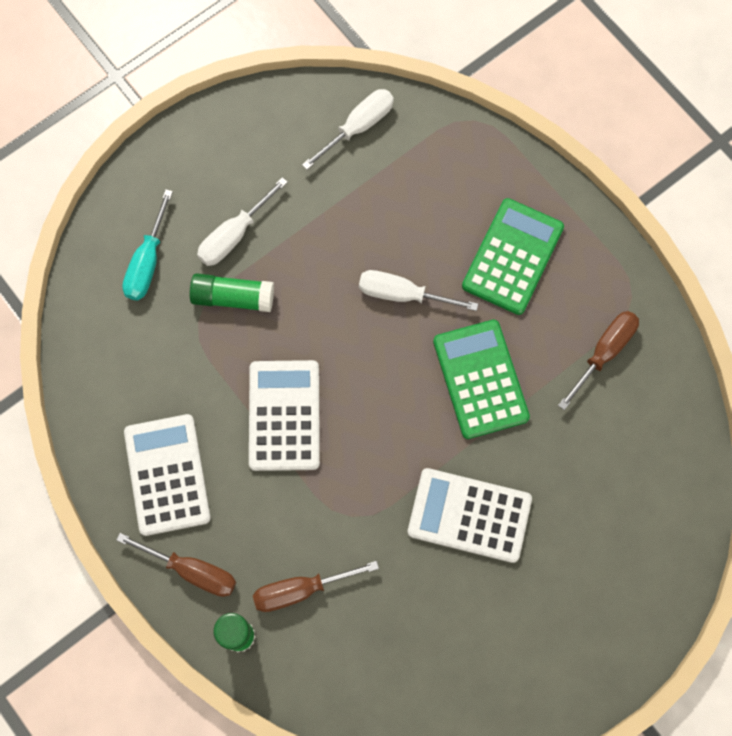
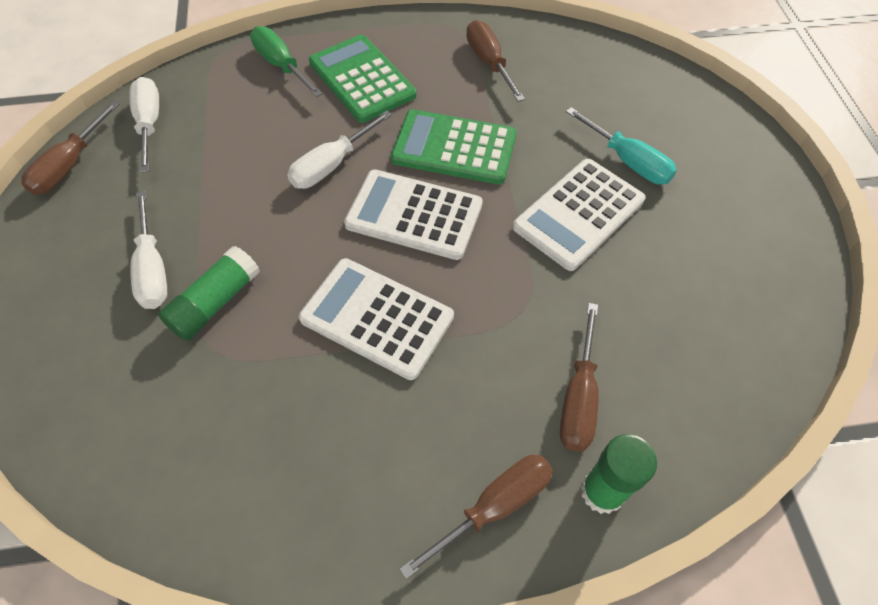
camera: 60 degrees left, 15 degrees down
(147, 261) = (102, 366): turquoise screwdriver -> turquoise screwdriver (627, 161)
(167, 475) = (361, 474): white calculator -> white calculator (414, 215)
(285, 103) = (70, 165): none -> brown screwdriver
(486, 180) = (281, 66): none -> green screwdriver

